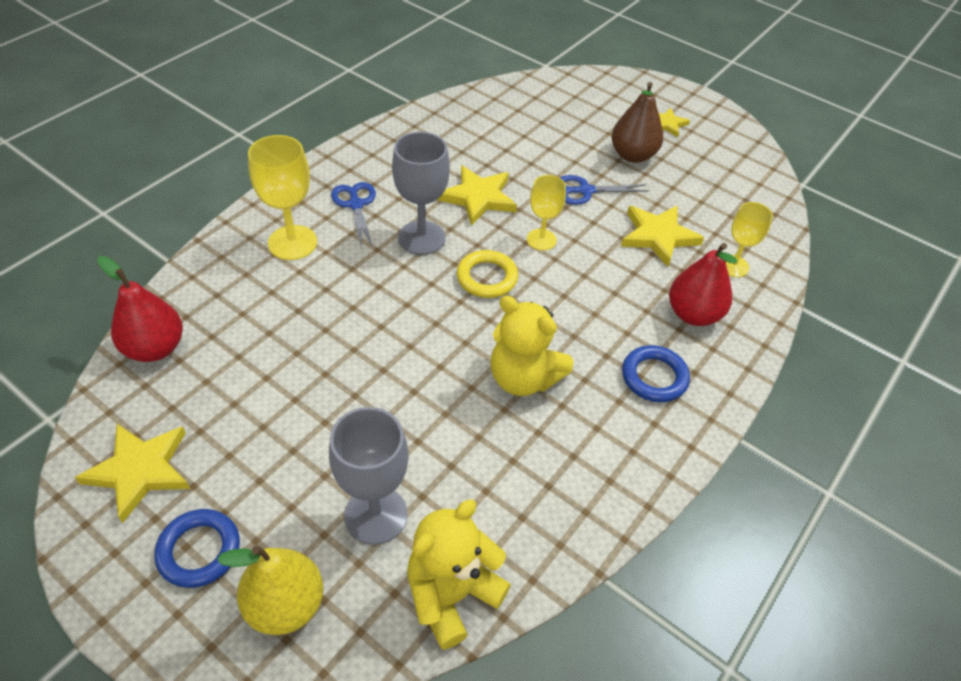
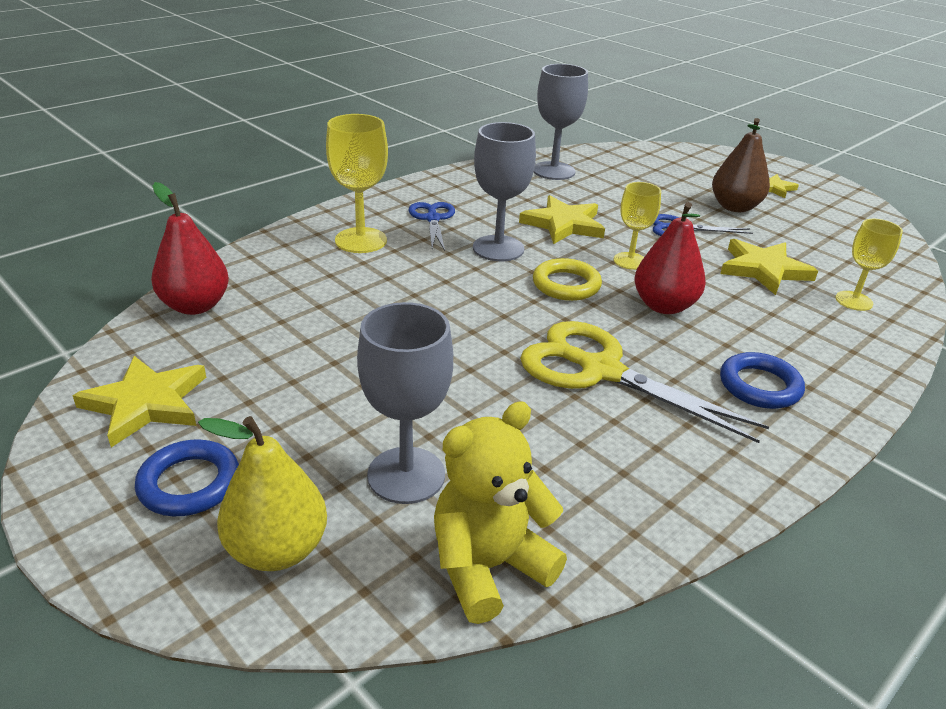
camera: 10 degrees right, 15 degrees down
(463, 122) = (553, 171): none -> grey goblet
(523, 378) = (600, 371): yellow teddy bear -> yellow scissors
(693, 314) = (806, 336): red pear -> red pear (664, 306)

